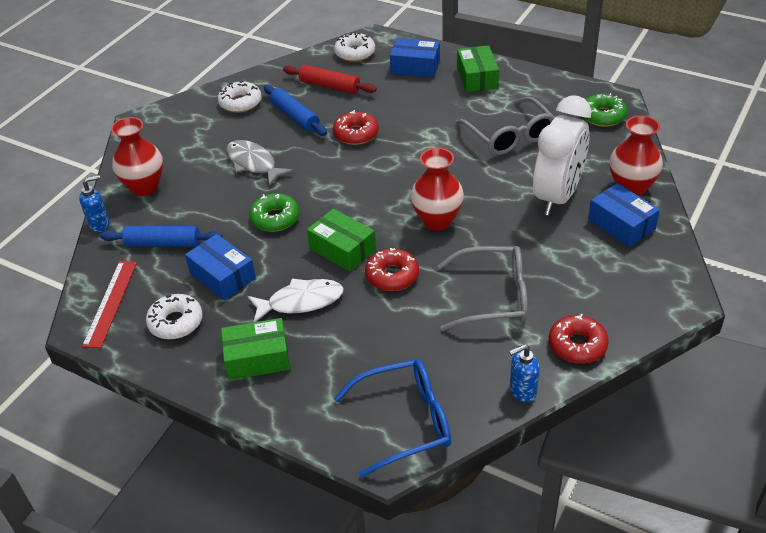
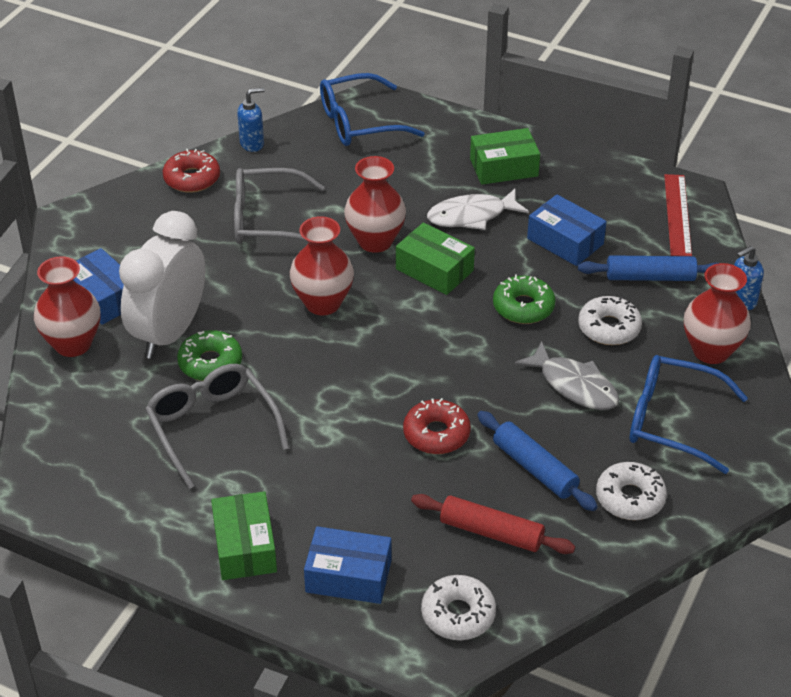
camera: 175 degrees right, 0 degrees up
(176, 322) = (598, 197): white donut -> white donut (609, 328)
(195, 143) = (672, 421): none -> blue glasses
(392, 276) = (375, 241): red donut -> red vase
(602, 116) = (67, 462): green donut -> green donut (210, 363)

